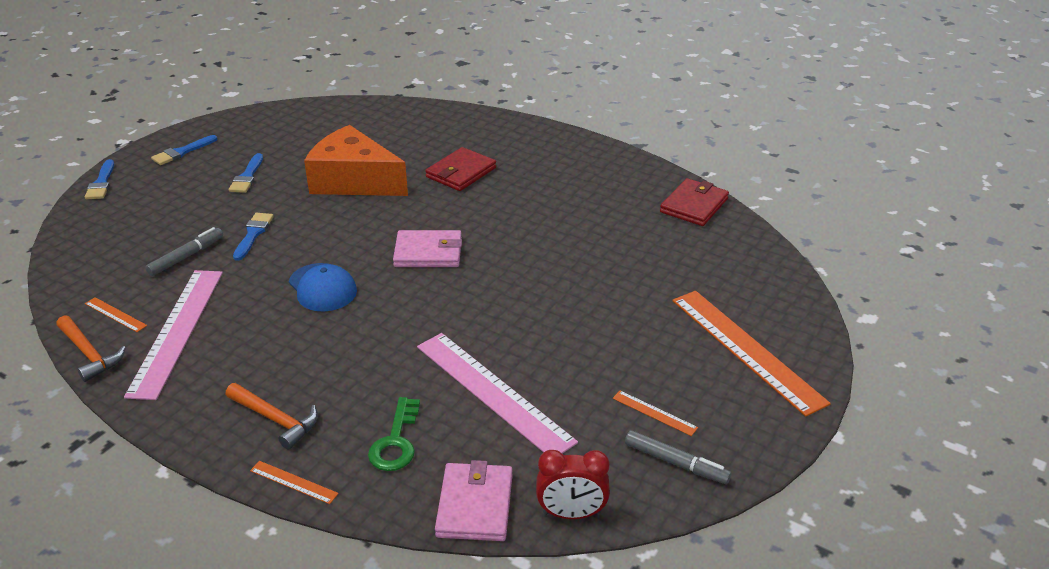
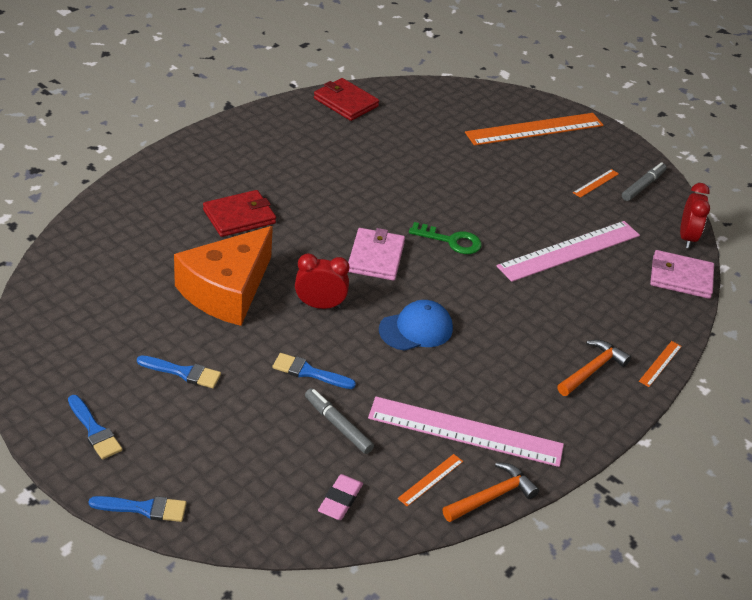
camera: 85 degrees left, 5 degrees up
(97, 268) = (340, 500): none -> pink eraser
(345, 229) = (320, 305): none -> red clock
(396, 441) = (619, 306): green key -> green key (451, 241)
(461, 172) = (239, 216): red wallet -> red wallet turned 75 degrees counterclockwise

